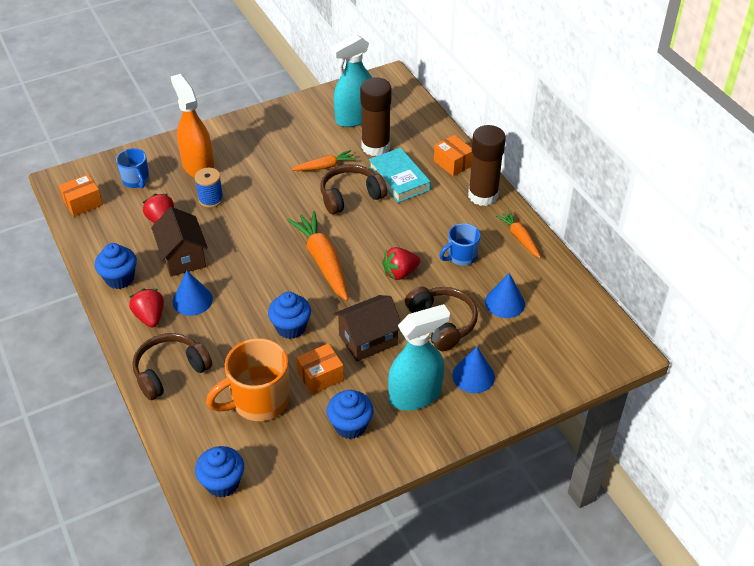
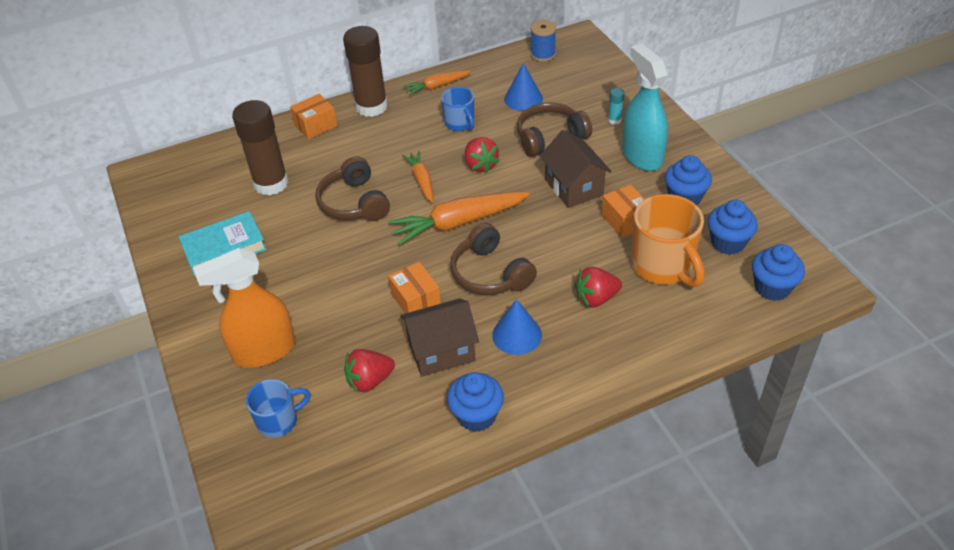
camera: 85 degrees left, 0 degrees up
(83, 203) = (316, 483): orange box -> orange box (416, 300)
(150, 317) = (544, 374): red strawberry -> red strawberry (596, 298)
(170, 371) = (630, 345): brown headphones -> brown headphones (490, 273)
(211, 199) = (336, 331): blue spool -> blue spool (543, 54)
(291, 327) = (559, 245): blue cupcake -> blue cupcake (728, 243)
(324, 167) = (296, 226): orange carrot -> orange carrot (421, 180)
(354, 117) = (210, 201): turquoise spray bottle -> none
(399, 179) = (332, 165): turquoise book -> turquoise book (224, 248)
(473, 376) = (614, 120): blue cone -> turquoise glue stick

